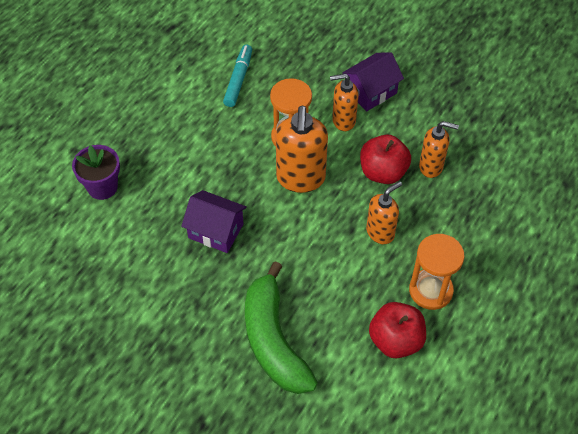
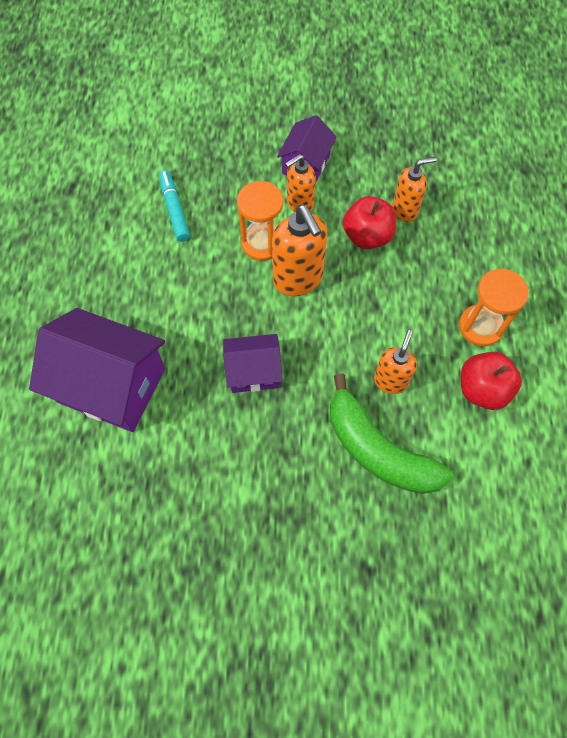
camera: 30 degrees left, 10 degrees up
(102, 187) = (111, 385): purple flower pot -> purple house
(380, 232) = (403, 294): orange soap dispenser -> orange soap dispenser (390, 381)

